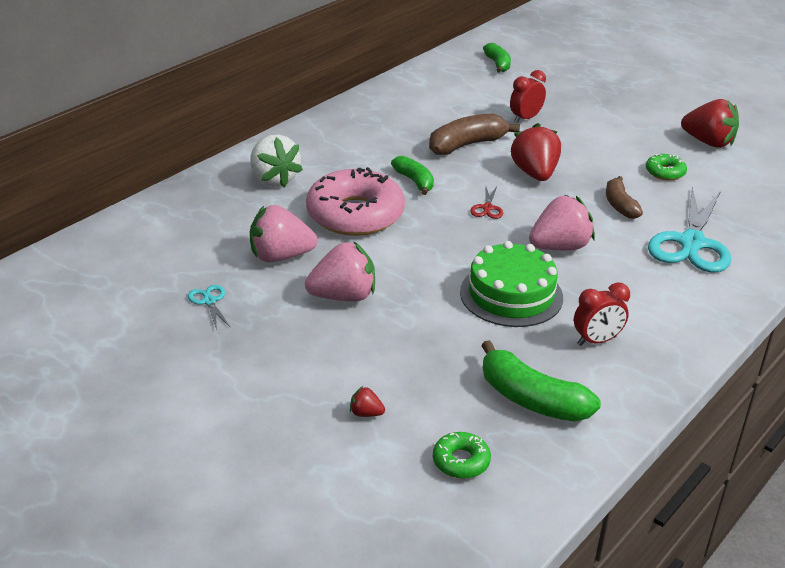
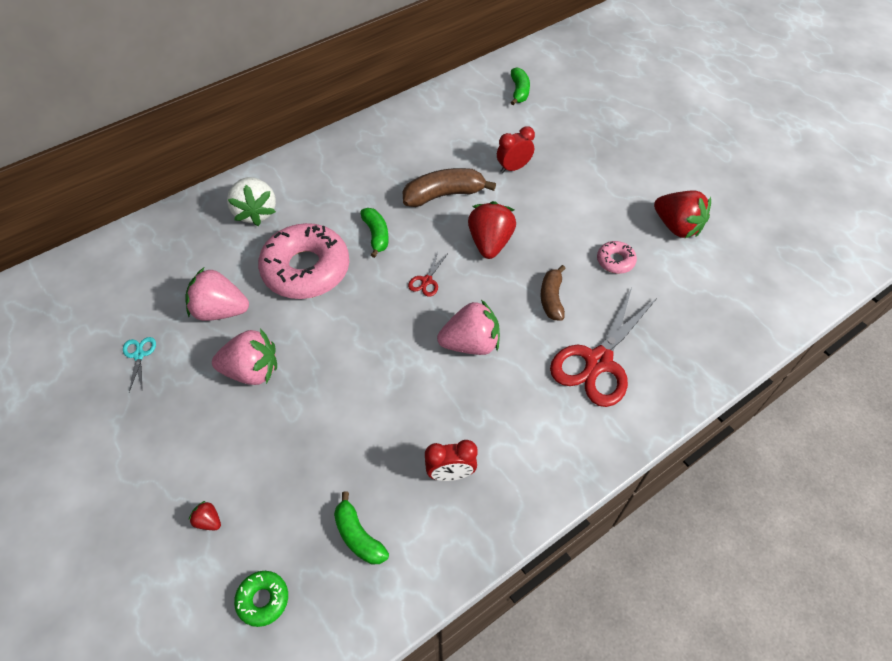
camera: 15 degrees right, 20 degrees up
(511, 294) = (399, 397): green cake -> none
(531, 399) = (358, 536): green banana -> green banana, size x0.64
(665, 172) = (615, 261): green donut -> pink donut
(692, 243) = (598, 362): turquoise scissors -> red scissors

